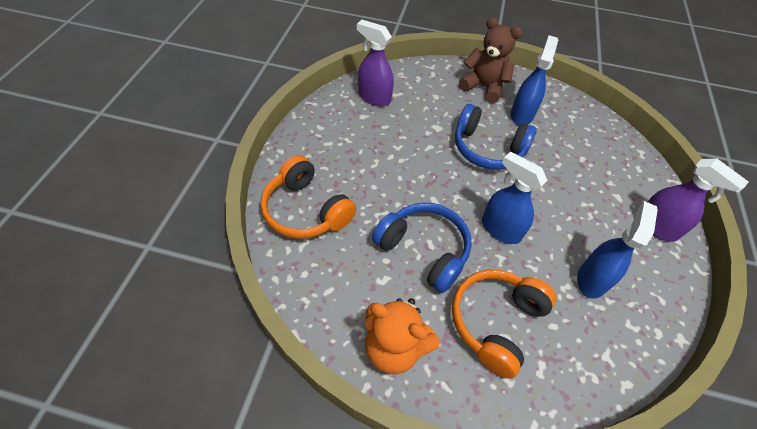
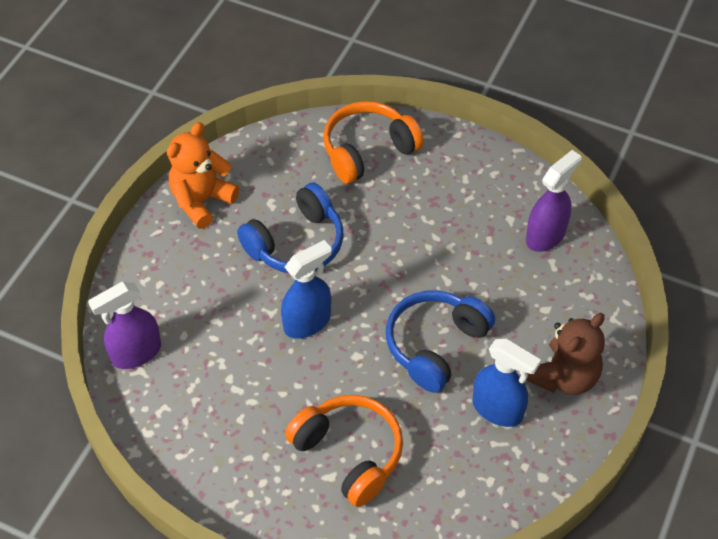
camera: 105 degrees right, 0 degrees up
(496, 322) = (201, 286): orange headphones -> orange headphones (349, 453)
(592, 279) = (223, 392): blue spray bottle -> none
(656, 227) = (273, 501): purple spray bottle -> purple spray bottle (135, 353)

